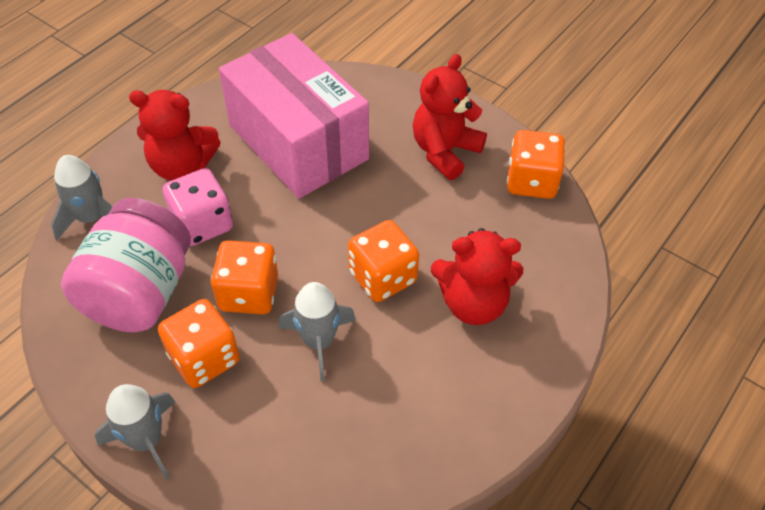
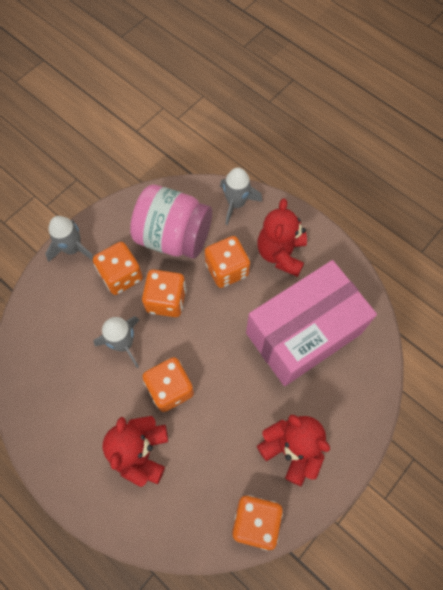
camera: 95 degrees right, 15 degrees up
(202, 224) = (227, 269): pink dice -> orange dice

